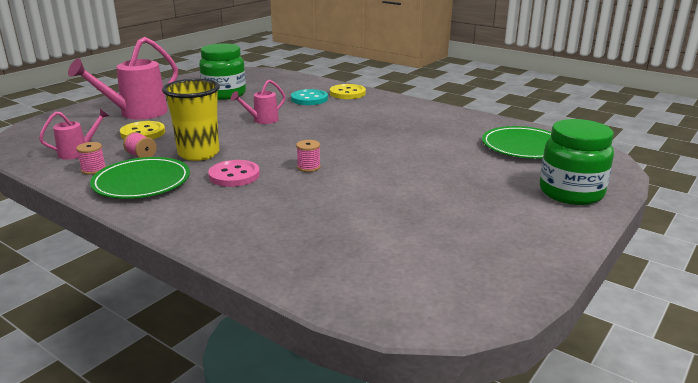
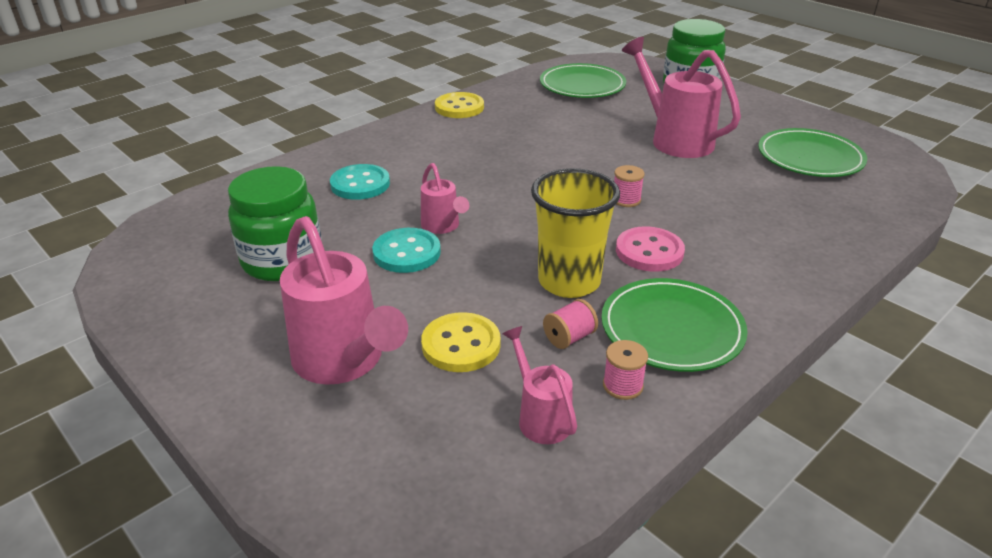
camera: 80 degrees left, 10 degrees up
(232, 115) = (407, 253): none -> turquoise button
(347, 93) = (351, 154): yellow button -> yellow button (459, 107)
(427, 250) = (810, 157): none -> green plate
(429, 185) = (675, 139): none -> pink watering can

